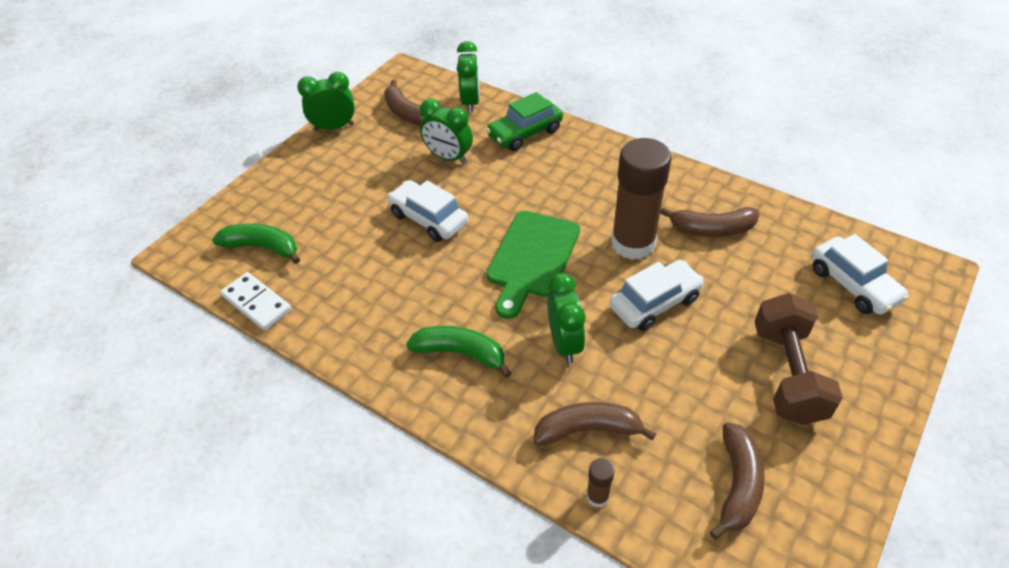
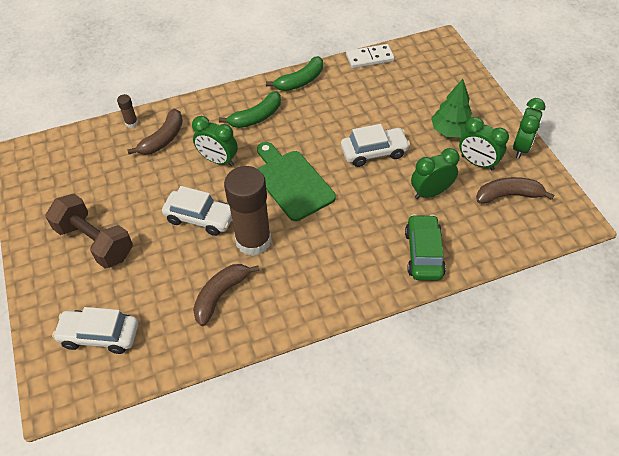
camera: 125 degrees right, 5 degrees up
(262, 247) = (415, 73): green banana -> green banana (300, 81)
(347, 179) = (450, 131): none -> green tree
(470, 102) = (494, 241): green clock -> green clock (477, 163)
(655, 303) = (200, 218): white car -> white car turned 75 degrees counterclockwise
(737, 485) = (77, 173): brown banana -> none

